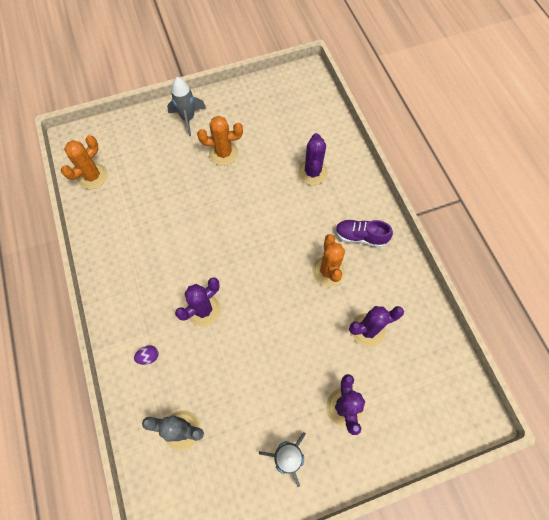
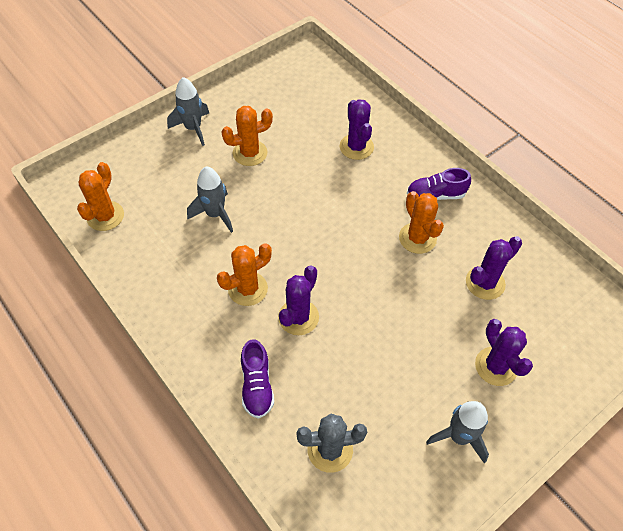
camera: 20 degrees left, 10 degrees down
(148, 356) = (257, 385): purple egg -> purple shoe
(174, 272) = (248, 289): none -> orange cactus
(175, 200) = (215, 214): none -> grey rocket

